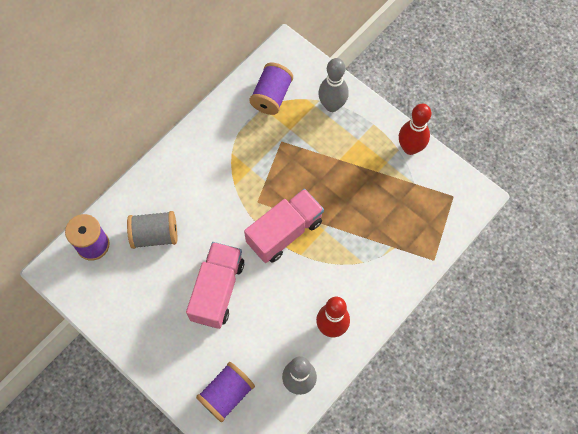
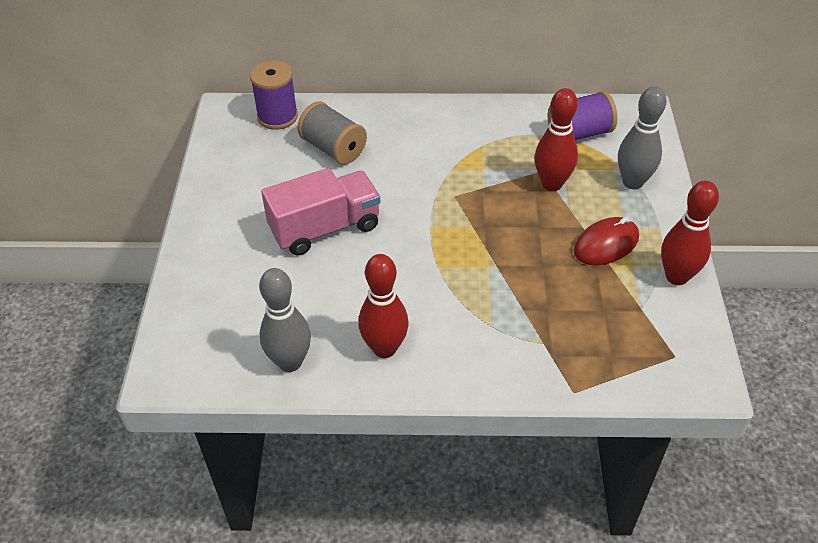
camera: 50 degrees right, 20 degrees down
(226, 394) = (217, 309): purple spool -> none
(284, 232) = (447, 237): pink truck -> none
(295, 145) = (552, 184): none -> red bowling pin
(360, 159) = (606, 244): none -> red mouse

